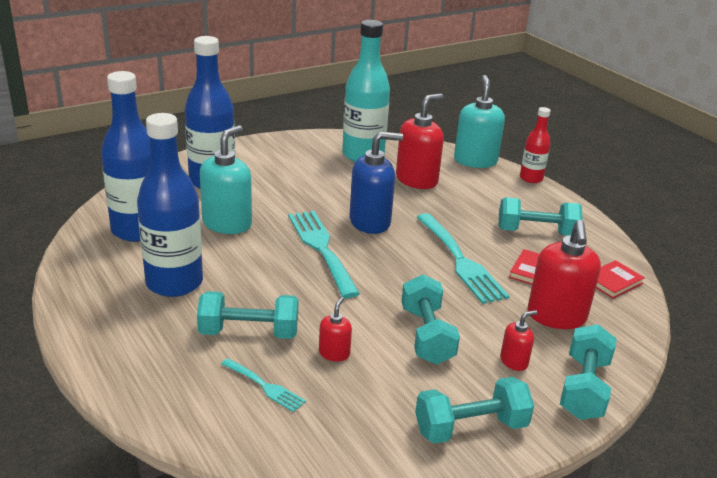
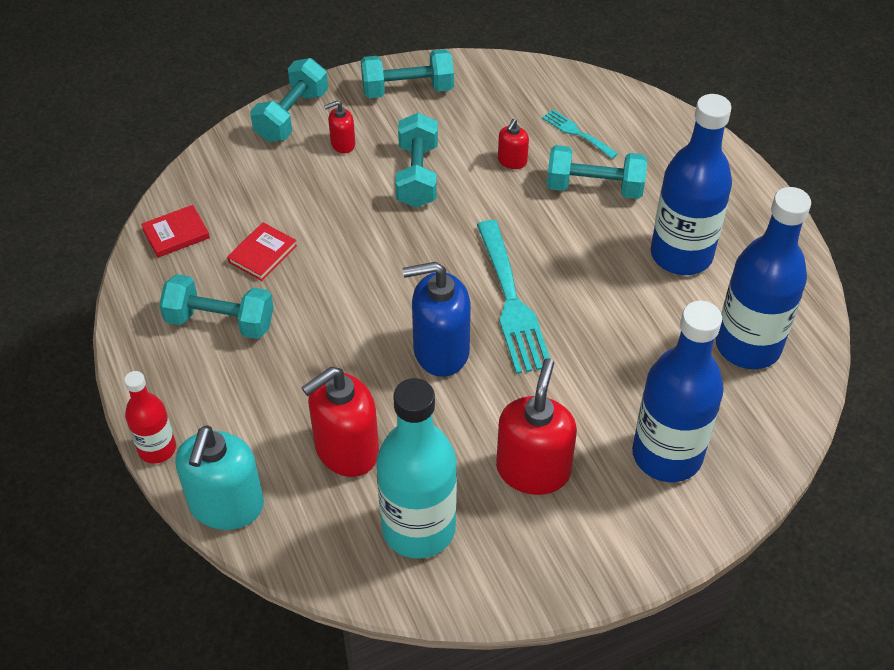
camera: 170 degrees left, 20 degrees up
(227, 223) = (633, 355): turquoise soap dispenser -> none
(460, 261) = (343, 274): turquoise fork -> none
(556, 316) = (271, 191): red soap dispenser -> red soap dispenser (533, 470)

